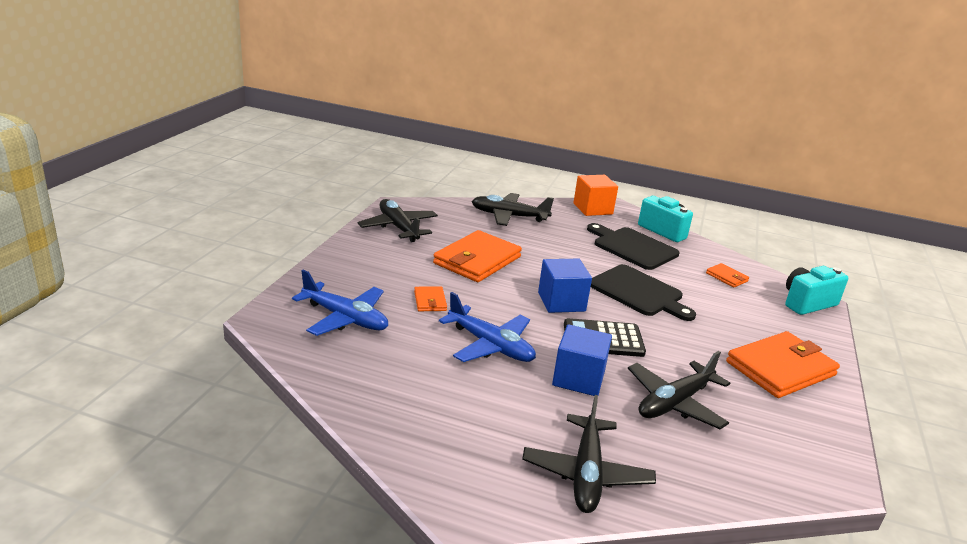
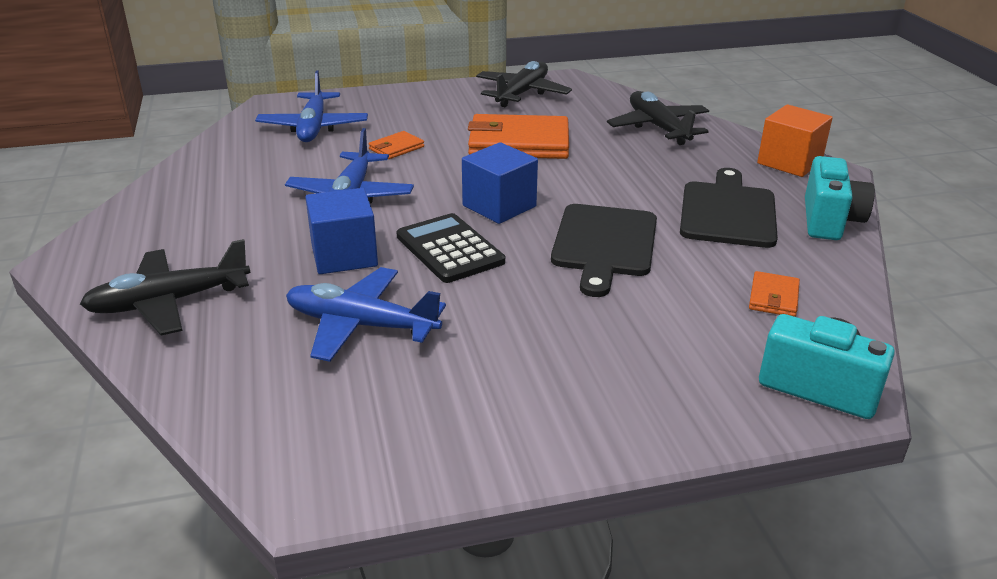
camera: 60 degrees right, 5 degrees up
(674, 403) = (360, 325): black plane -> blue plane
(780, 368) = (555, 393): orange wallet -> none

